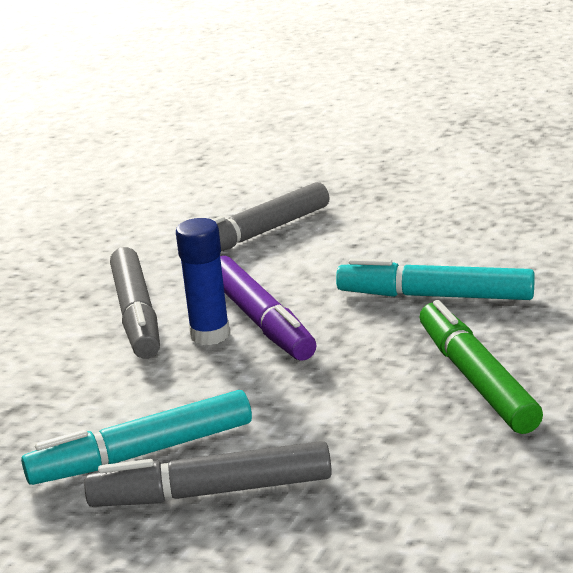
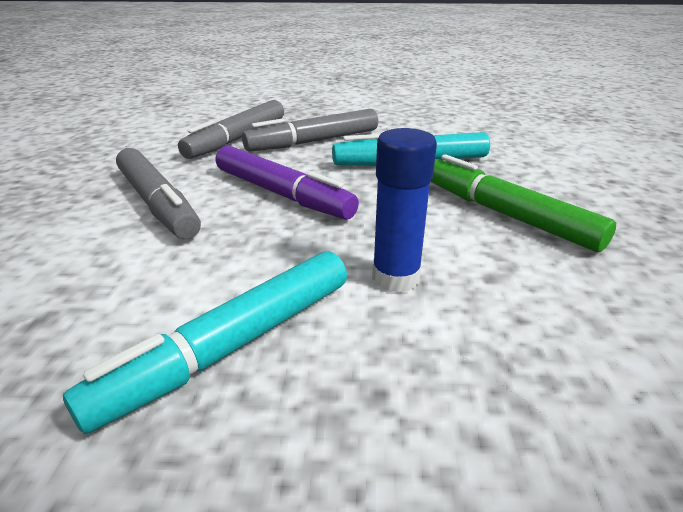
camera: 25 degrees left, 5 degrees up
(210, 335) = (241, 211): blue glue stick -> blue glue stick (395, 278)
(211, 492) = (351, 381): grey marker -> grey marker (314, 142)

